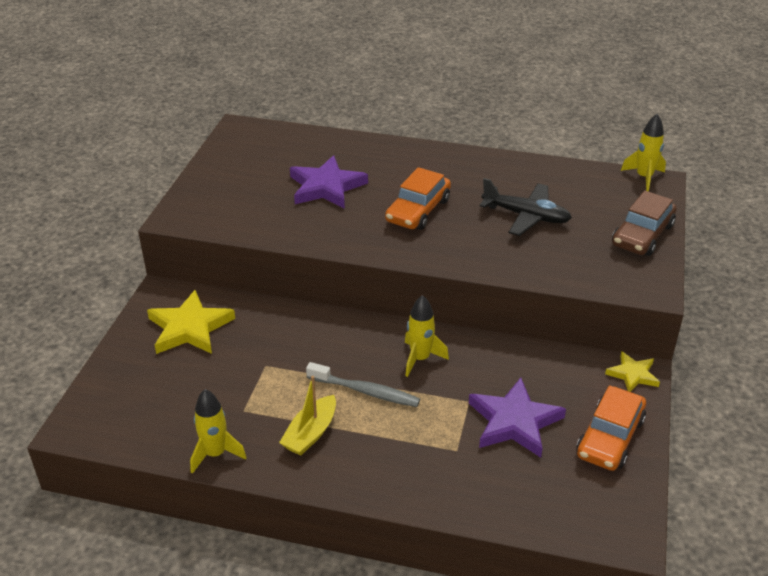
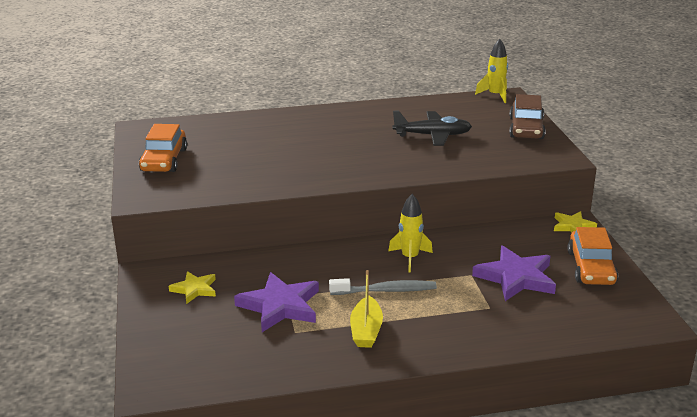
camera: 25 degrees left, 10 degrees down
(189, 328) = (194, 289): yellow star -> yellow star, size x0.57
(215, 454) = (297, 368): yellow rocket -> none
(326, 187) = (255, 151): purple star -> purple star (280, 306)
(418, 210) = (346, 150): orange car -> orange car (164, 160)

